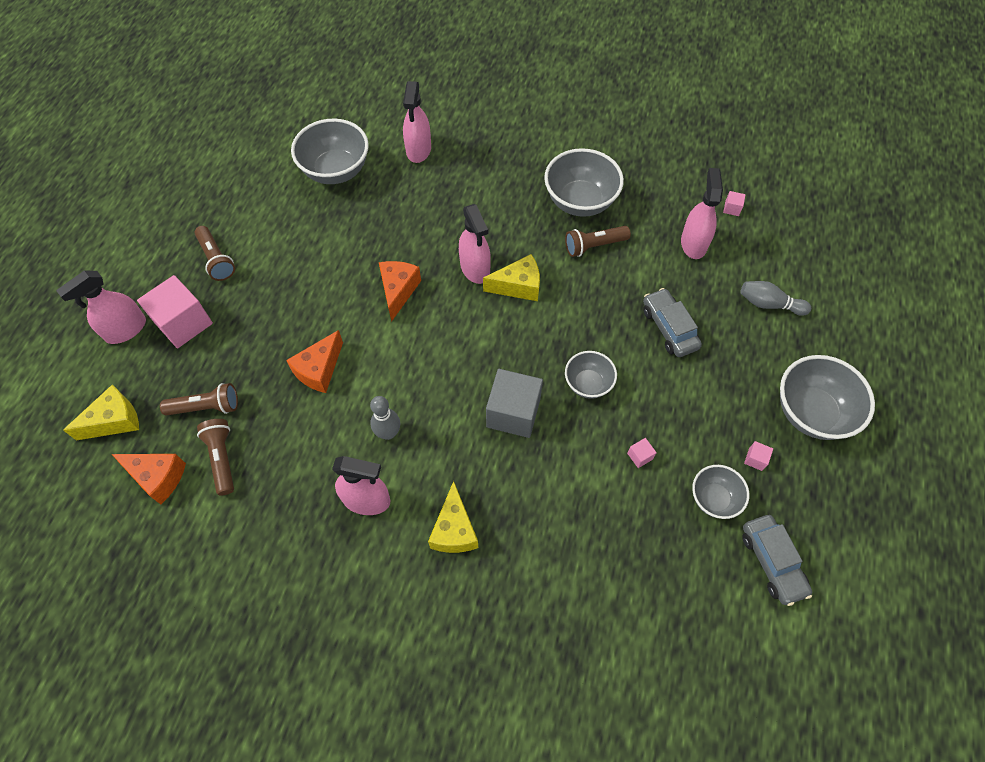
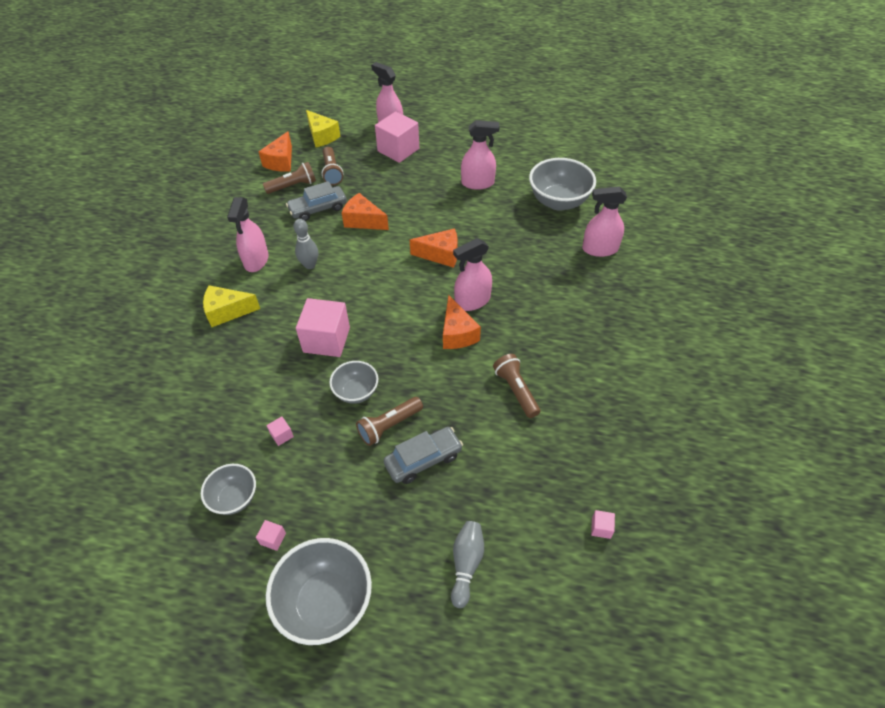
camera: 85 degrees right, 10 degrees down
(216, 259) = (455, 154): brown flashlight -> brown flashlight (389, 426)
(513, 413) = (326, 340): grey cube -> pink cube
(518, 286) = (457, 333): yellow cheese -> orange cheese
(580, 201) = (571, 376): grey bowl -> none
(693, 243) = (539, 484): pink spray bottle -> pink spray bottle (478, 183)
(772, 562) = (166, 549): grey car -> grey car (318, 209)

